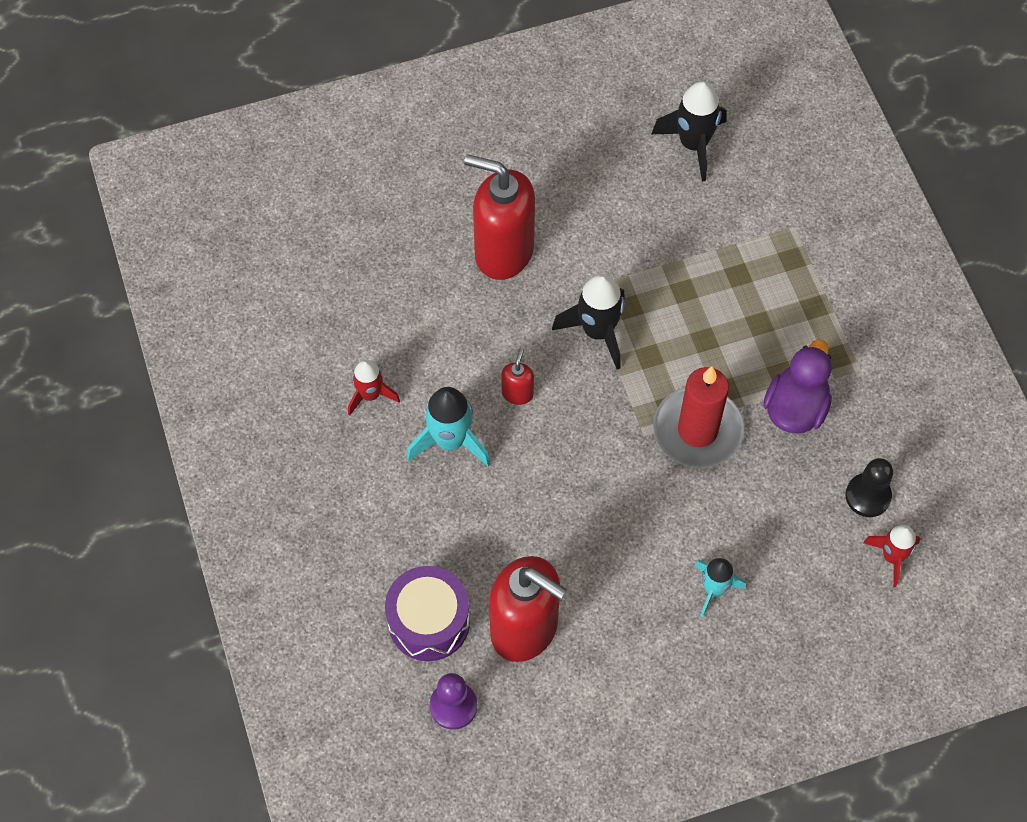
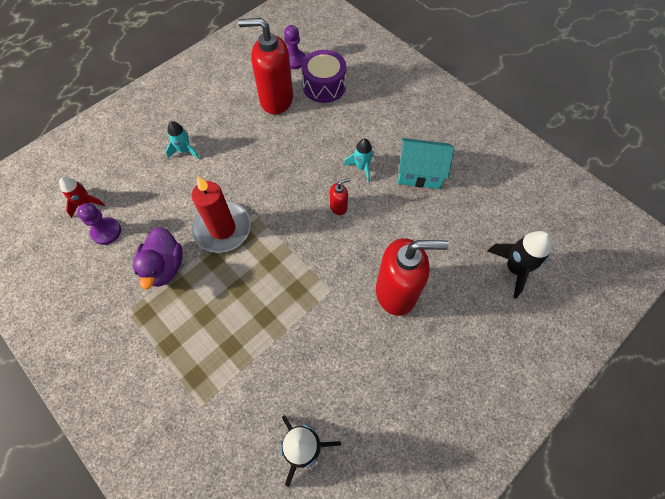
camera: 155 degrees right, 0 degrees up
(370, 395) = (420, 173): red rocket -> turquoise house
(450, 441) = (362, 167): turquoise rocket -> turquoise rocket, size x0.65
(517, 393) = (338, 207): red soap dispenser -> red soap dispenser turned 105 degrees counterclockwise
(597, 331) = (309, 264): black rocket -> black rocket (514, 268)
(868, 496) = (106, 231): black pawn -> purple pawn

